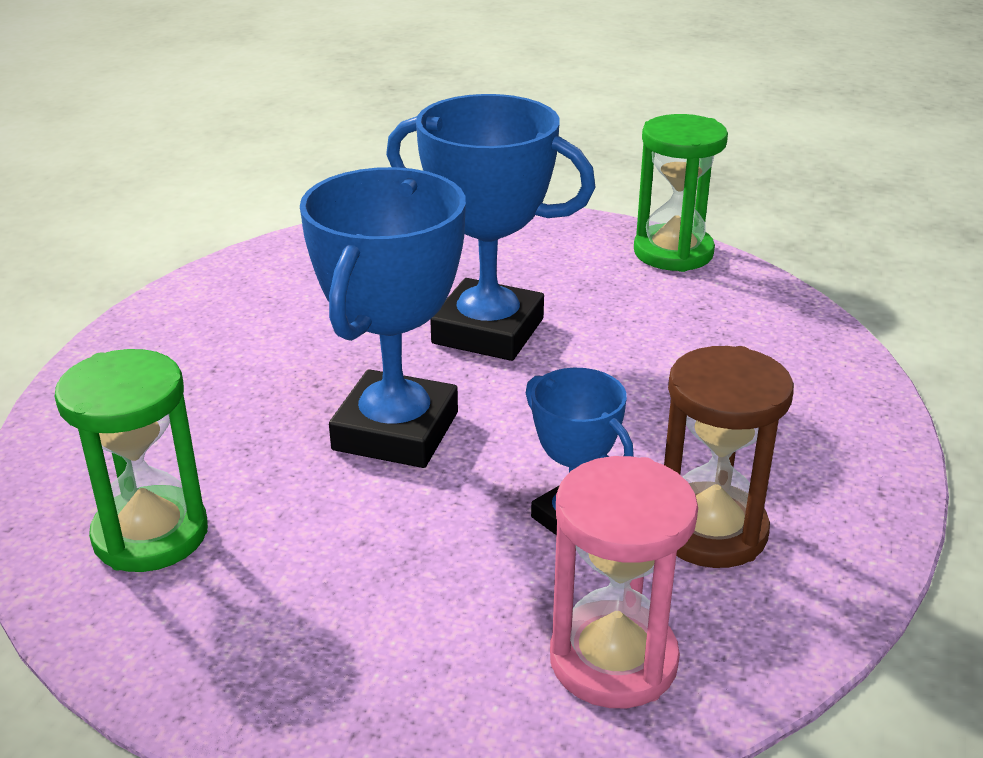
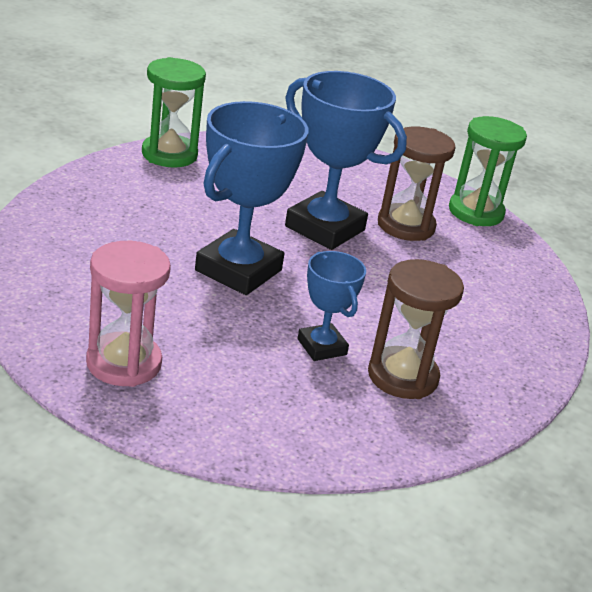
camera: 10 degrees right, 0 degrees up
(150, 534) = (71, 286): green hourglass -> green hourglass (169, 154)
(594, 297) = (406, 226): none -> brown hourglass
(613, 660) = (306, 423): pink hourglass -> pink hourglass (124, 363)

